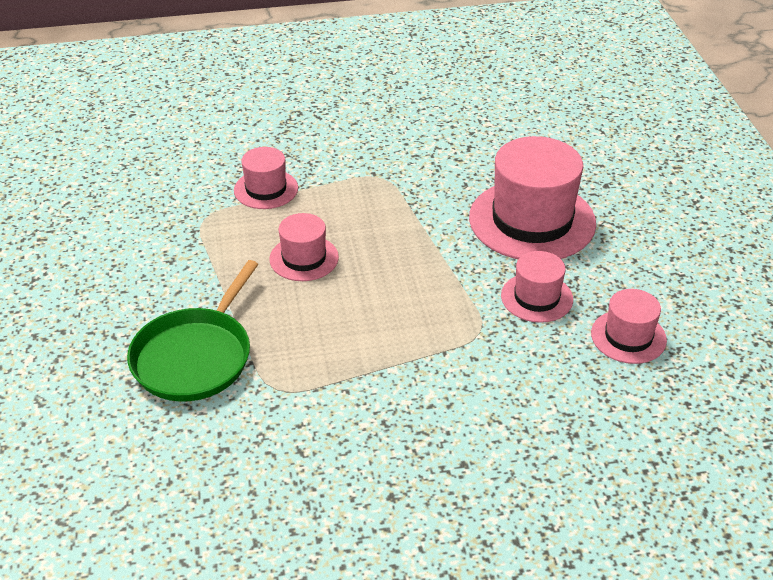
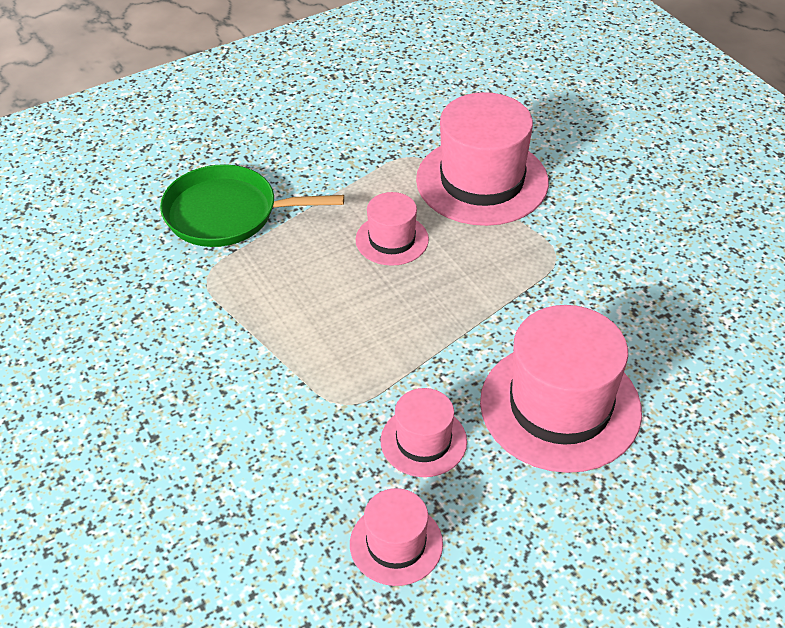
camera: 70 degrees right, 5 degrees up
(266, 189) = (482, 181): pink hat -> pink hat, size x1.90

